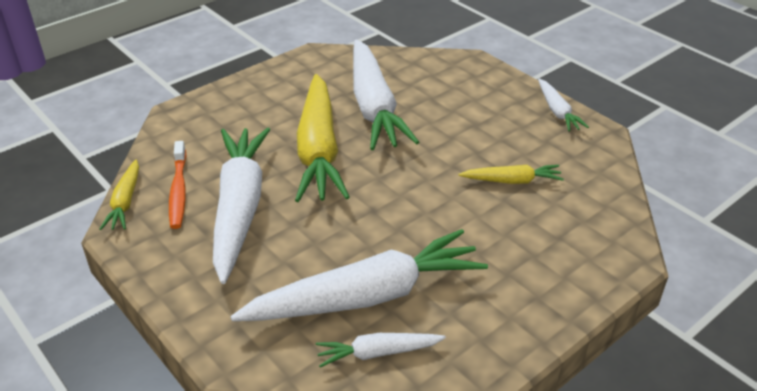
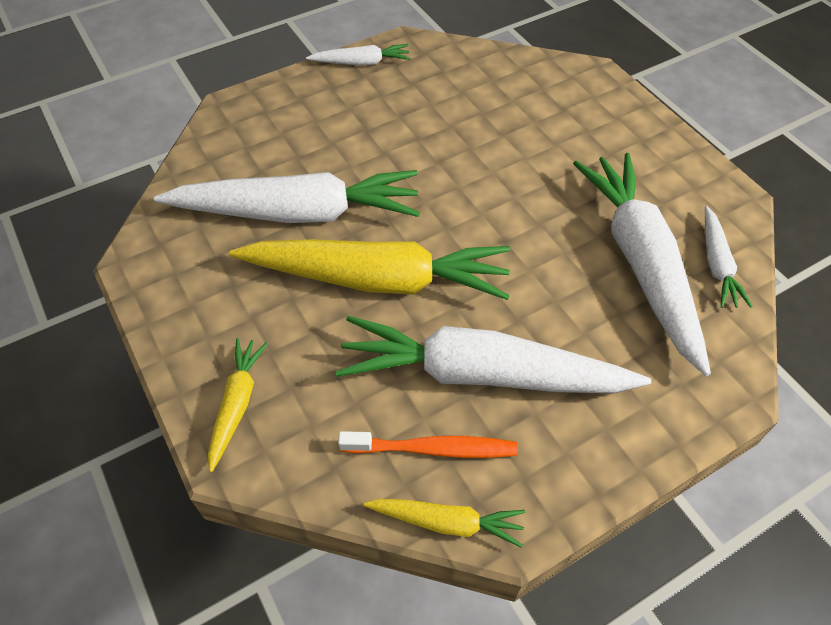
camera: 80 degrees left, 15 degrees up
(512, 181) = (473, 121): yellow carrot -> yellow carrot (237, 404)

